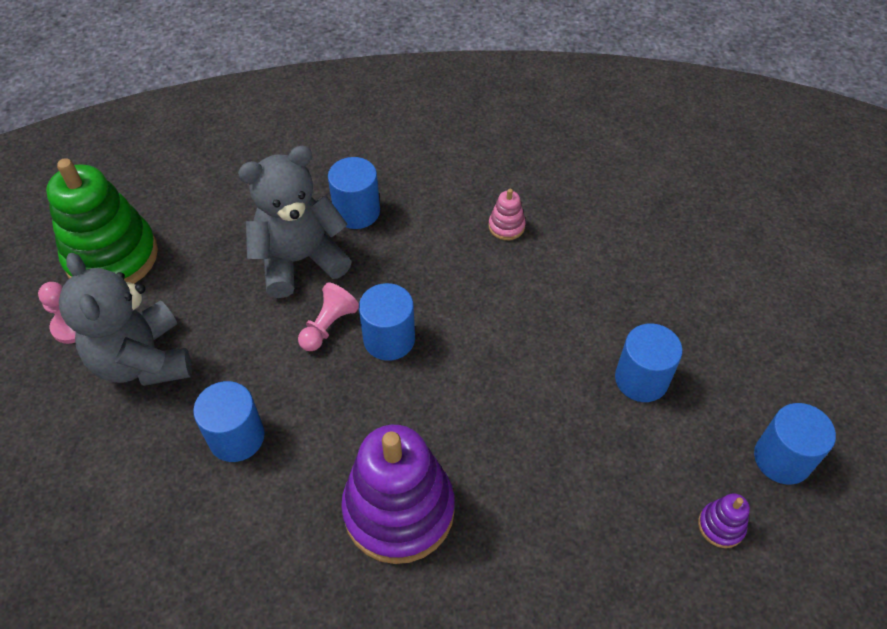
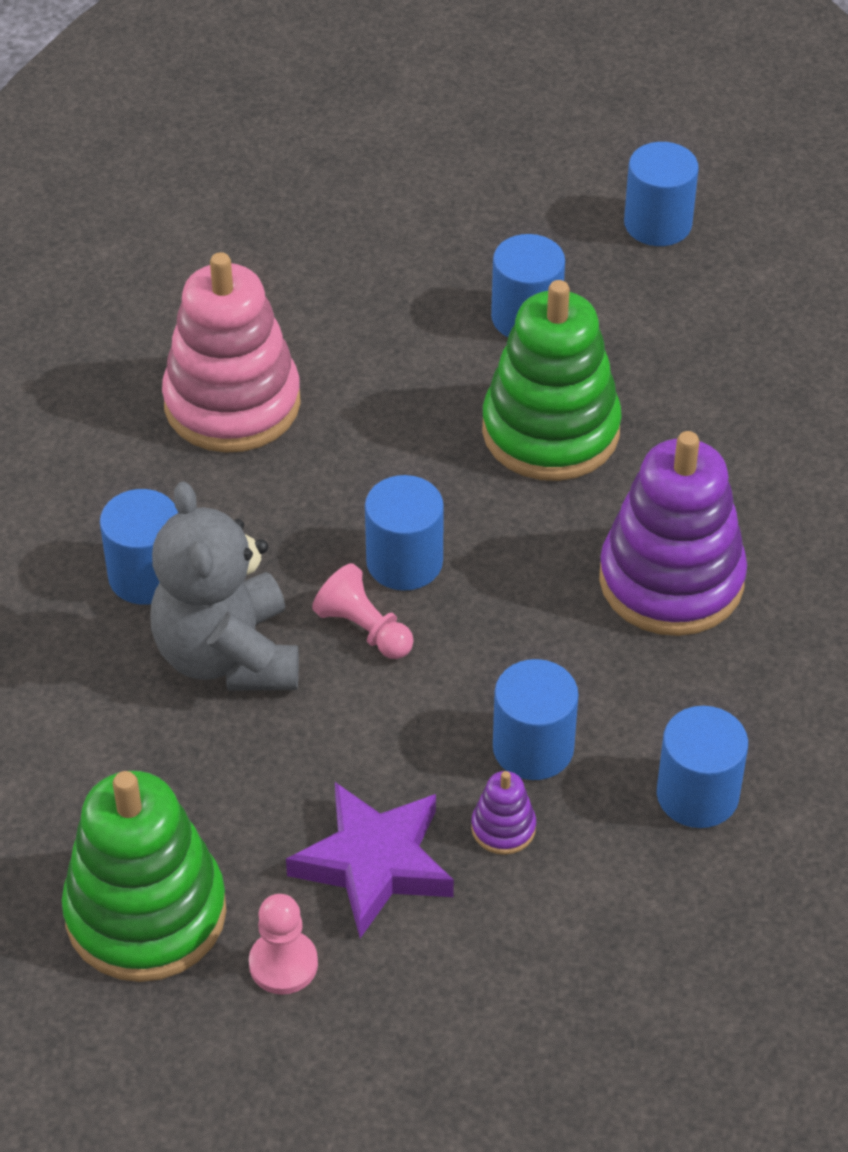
camera: 80 degrees left, 5 degrees down
(143, 360) = (374, 863): grey teddy bear -> purple star
(198, 550) = (697, 795): none -> blue cylinder
(506, 226) = (232, 403): pink stacking toy -> pink stacking toy, size x2.43
(530, 410) = (550, 431): none -> green stacking toy
(721, 526) = (733, 295): purple stacking toy -> purple stacking toy (503, 828)

